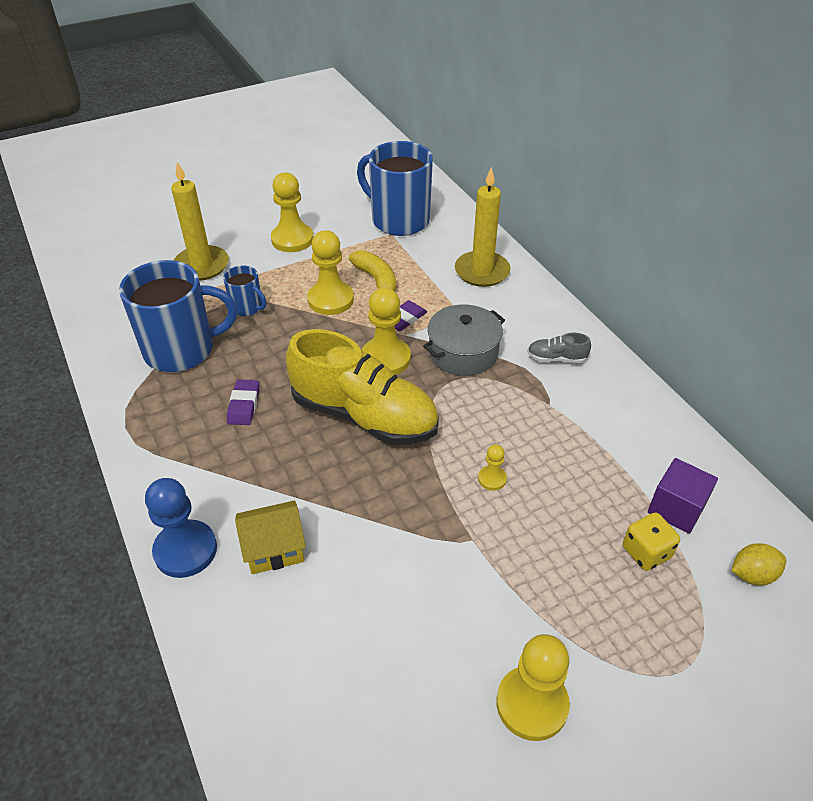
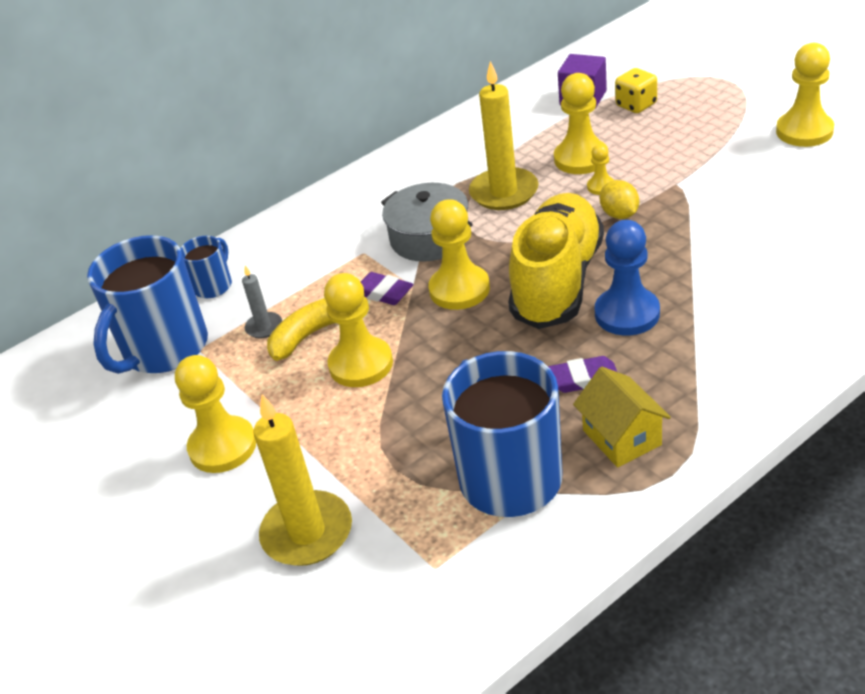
camera: 95 degrees left, 5 degrees down
(185, 550) = (805, 350): blue pawn -> blue pawn (627, 314)
(247, 307) = (397, 441): blue mug -> blue mug (213, 286)
(274, 549) = (763, 291): yellow house -> yellow house (622, 437)
(397, 261) = (264, 327): none -> grey candle
(482, 271) = (276, 254): yellow candle -> yellow candle (504, 192)
(548, 476) = (581, 159): none -> yellow pawn
(556, 358) = (419, 179): grey shoe -> none
(752, 575) = (629, 64): yellow lemon -> yellow lemon (619, 214)

